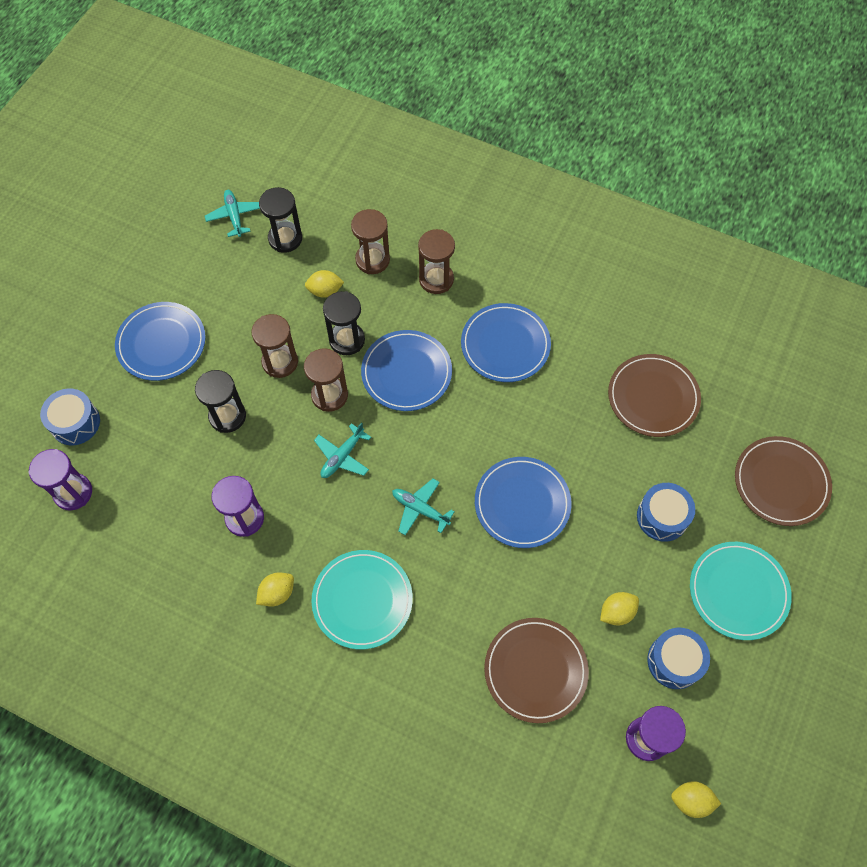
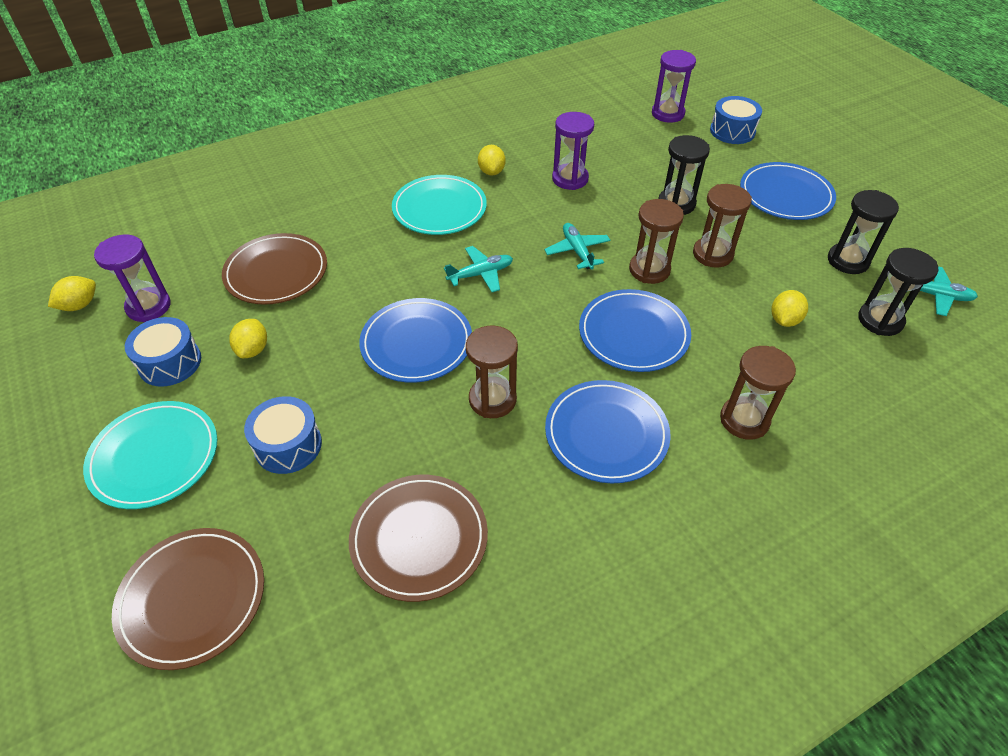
camera: 125 degrees right, 15 degrees down
(347, 340) = (707, 309): black hourglass -> black hourglass (848, 261)
(372, 260) = (808, 377): brown hourglass -> brown hourglass (492, 399)

